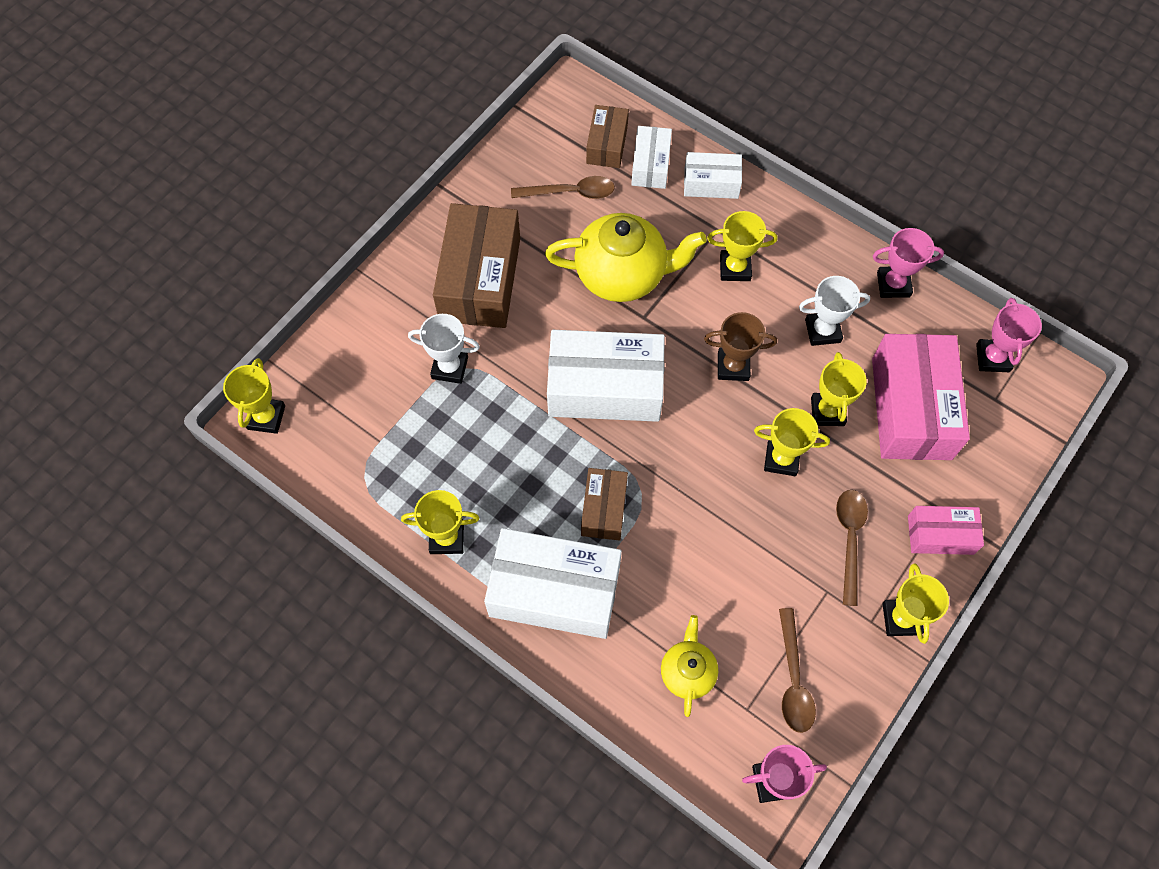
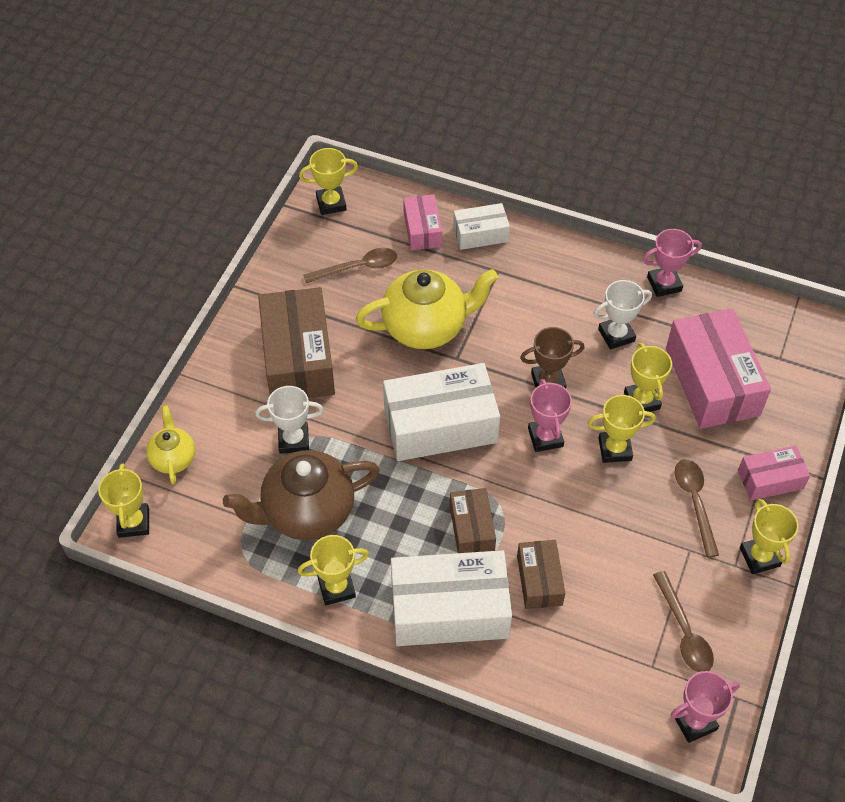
camera: 15 degrees left, 10 degrees down
(441, 449) = (307, 512): none -> brown teapot
(607, 144) = (378, 221): brown box -> brown box (539, 580)
(650, 165) = (422, 230): white box -> pink box
(687, 672) = (590, 648): yellow teapot -> yellow teapot (173, 458)
(735, 268) = (524, 300): yellow trophy -> yellow trophy (331, 203)
(992, 358) = (767, 325): pink trophy -> pink trophy (545, 437)

